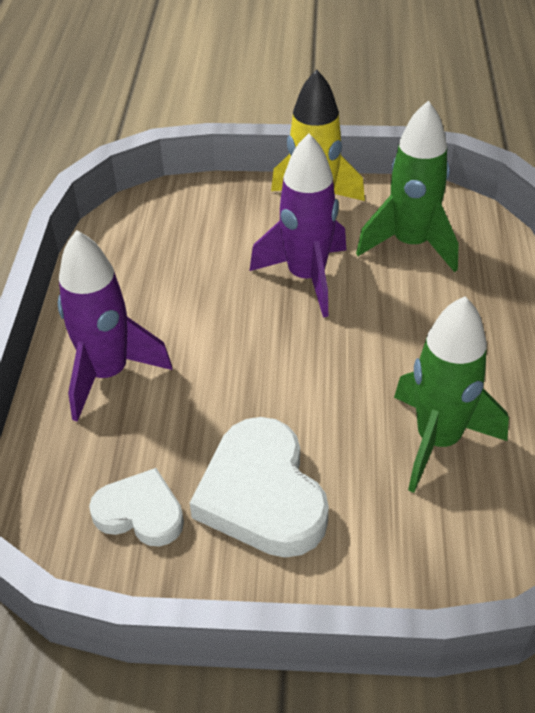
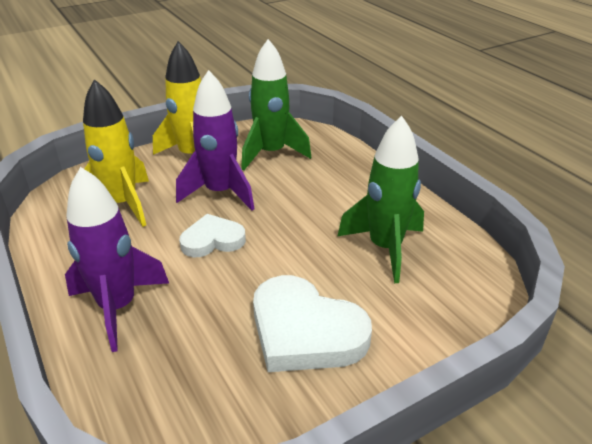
camera: 35 degrees left, 10 degrees down
(140, 513) = (224, 389): white heart -> white heart (212, 240)
(193, 248) = (122, 204): none -> yellow rocket

